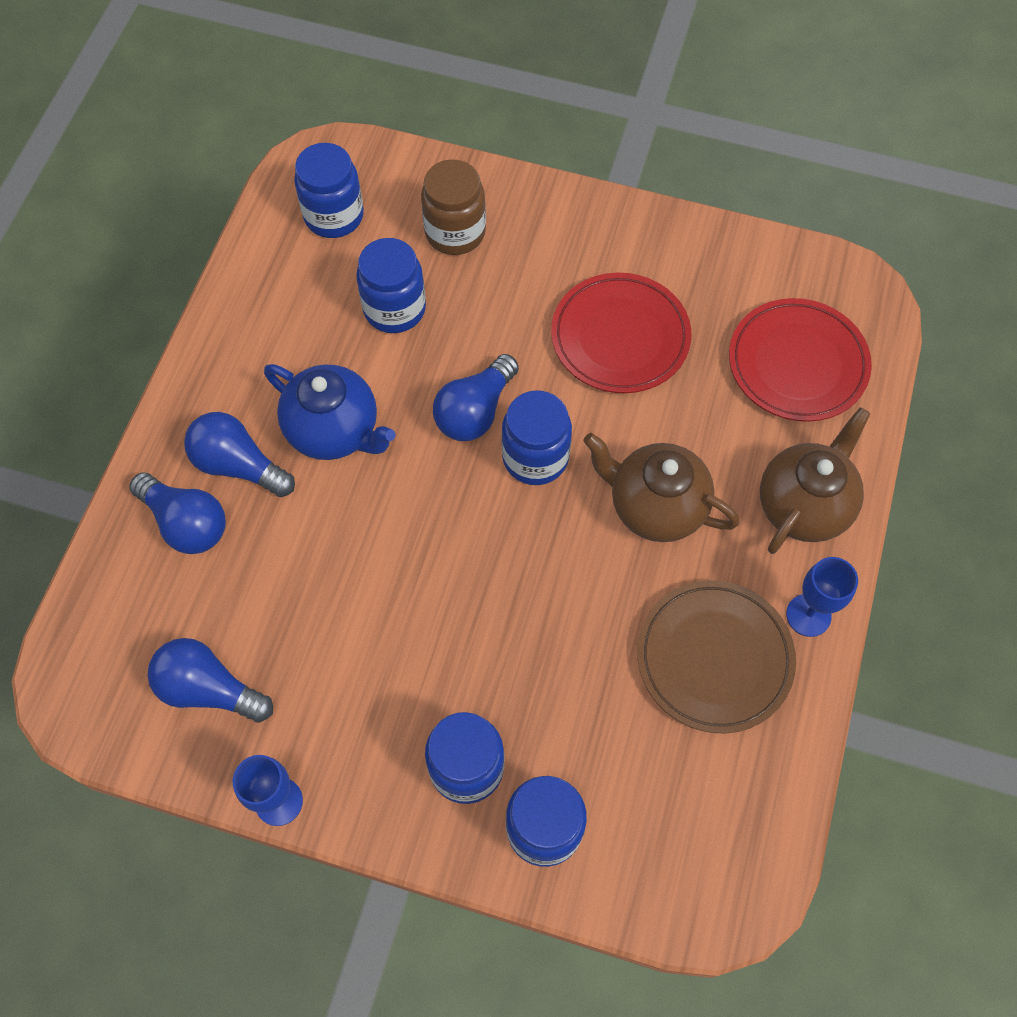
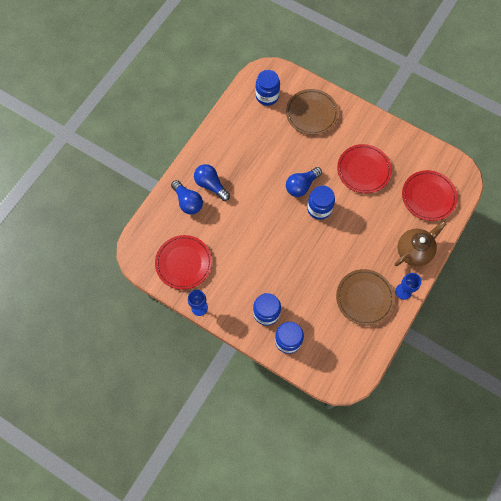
camera: 15 degrees right, 5 degrees up
(209, 689) = (183, 263): blue light bulb -> red plate
(335, 431) = (248, 180): blue teapot -> none
(394, 309) = (281, 139): blue jar -> none
(455, 232) = (311, 113): brown jar -> brown plate
(655, 506) = (358, 238): brown teapot -> none

